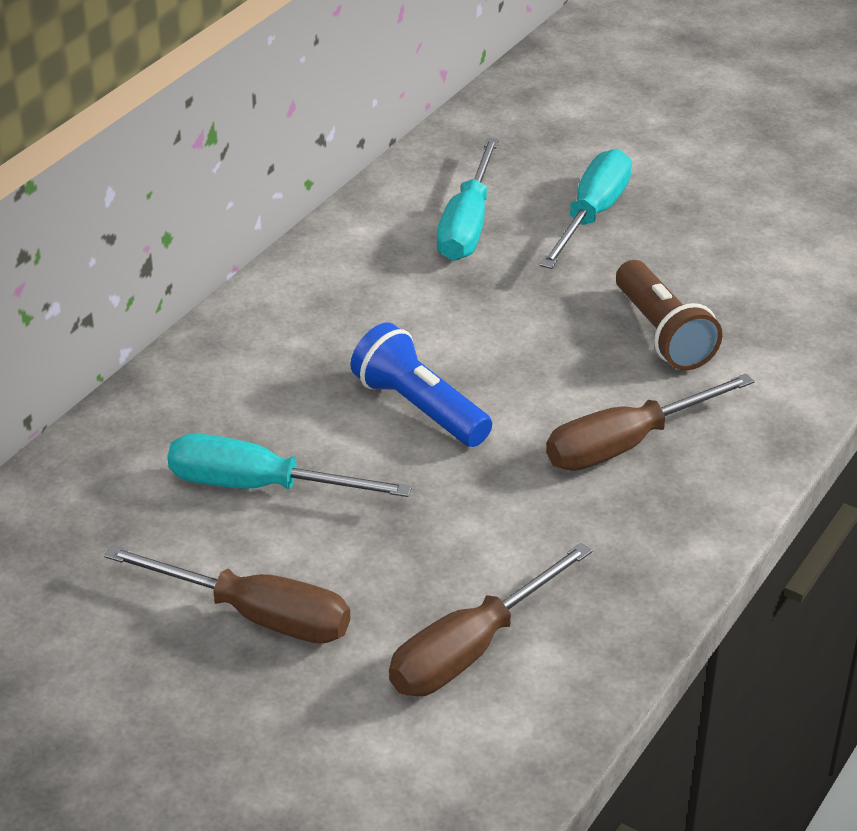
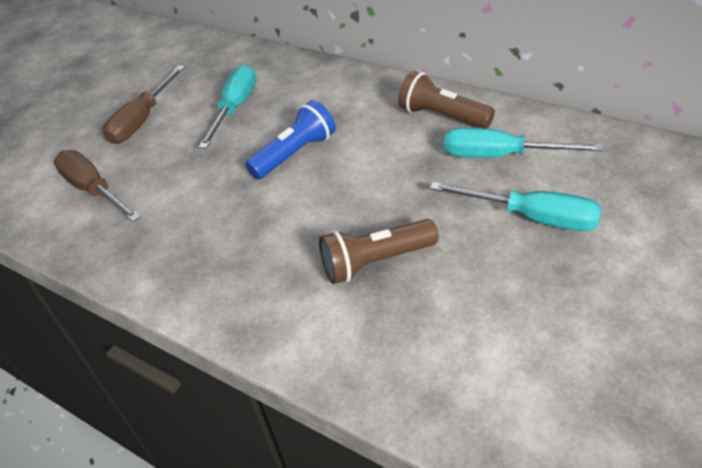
camera: 95 degrees right, 5 degrees up
(360, 264) = (442, 116): none -> brown flashlight
(626, 444) = (250, 245): brown screwdriver -> none

